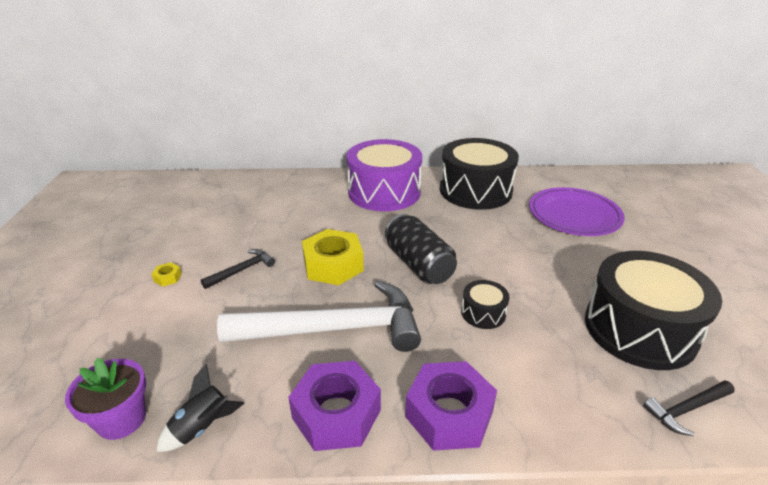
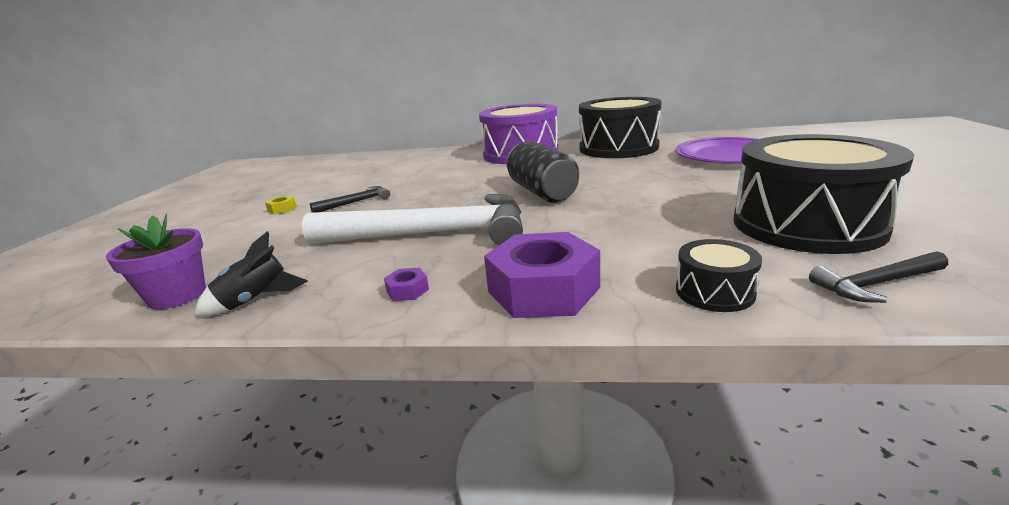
camera: 10 degrees right, 10 degrees down
(333, 265) = (450, 196): yellow nut -> none
(336, 414) = (407, 290): purple nut -> purple nut, size x0.40
(483, 313) = (606, 219): black drum -> black drum (714, 292)

